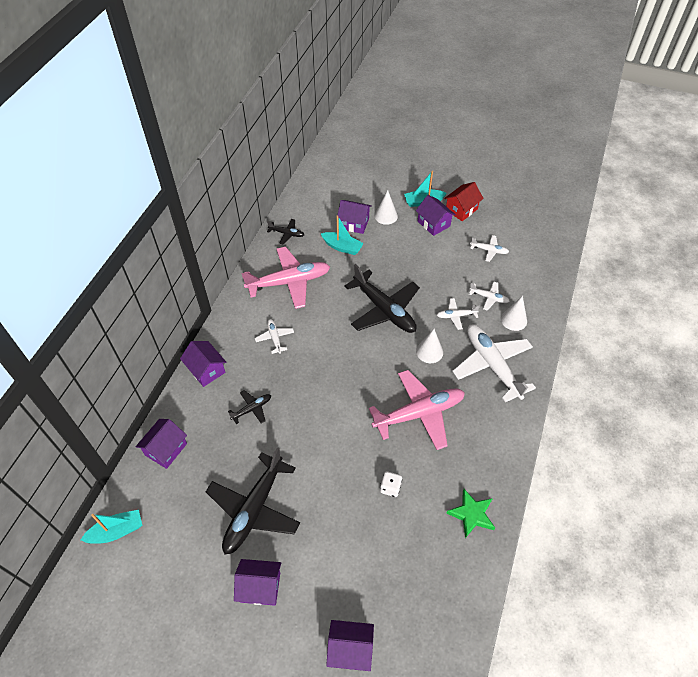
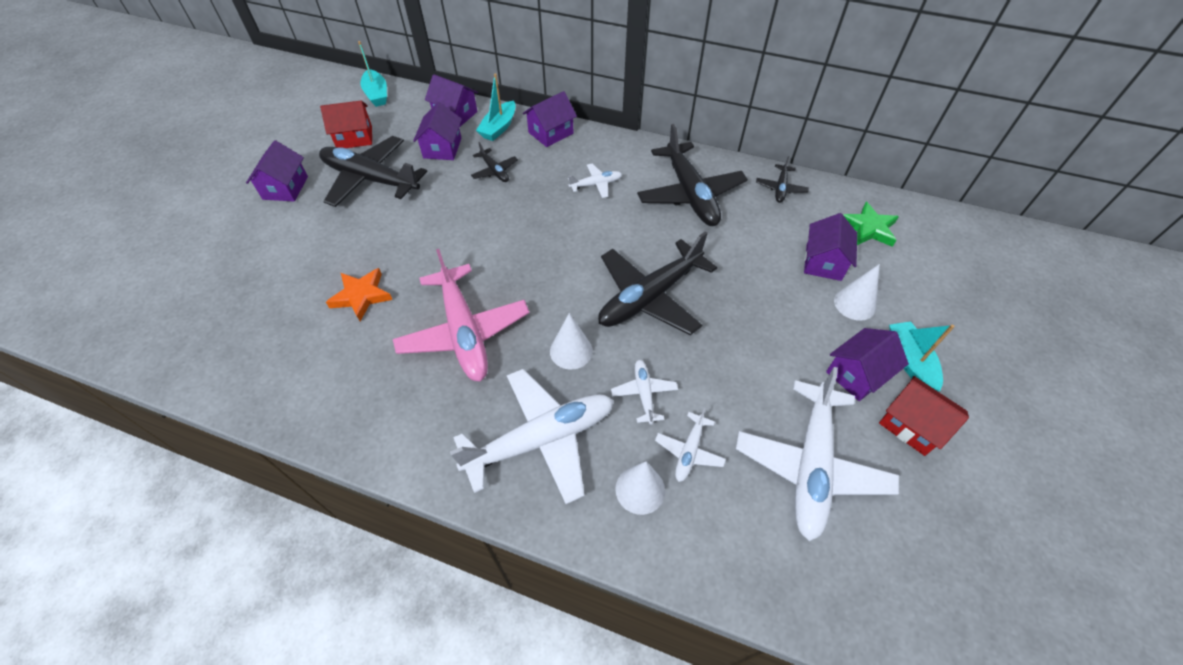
camera: 90 degrees right, 0 degrees up
(189, 538) = (354, 137): none -> red house
(289, 282) = (690, 194): pink plane -> black plane
(342, 247) = (768, 248): turquoise boat -> turquoise boat (499, 128)
(350, 649) = (191, 257): purple house -> purple house (442, 148)
(390, 487) = (361, 296): white dice -> orange star
(471, 514) = (297, 384): green star -> green star (869, 228)
(489, 250) = (810, 465): white plane -> white plane, size x2.15

